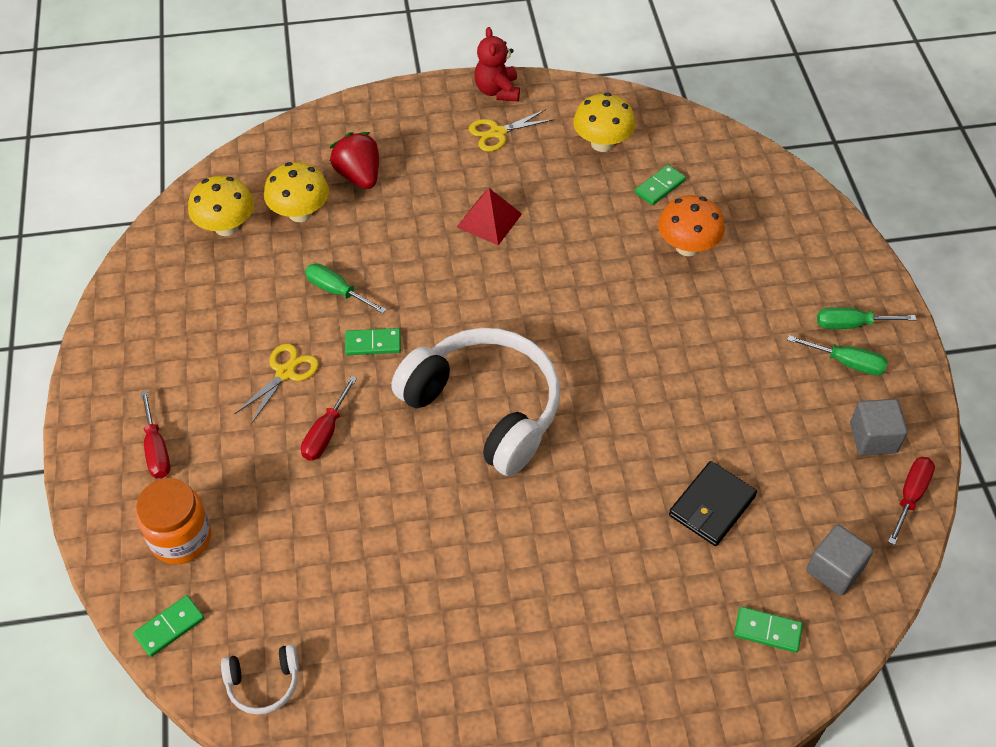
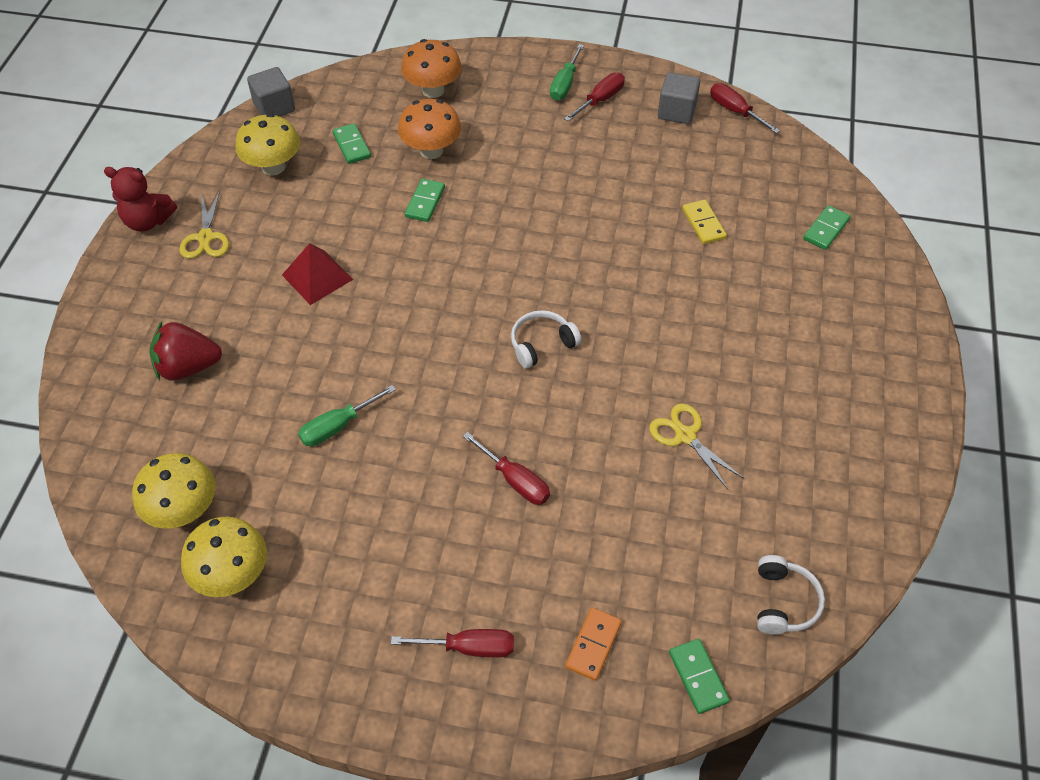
camera: 70 degrees left, 0 degrees up
(180, 538) = (593, 645): orange jar -> orange domino
(285, 373) = (422, 499): yellow scissors -> yellow scissors (685, 436)
(300, 213) = (208, 434): yellow mushroom -> yellow mushroom (232, 575)
(373, 343) = (422, 412): green domino -> green domino (425, 202)
(485, 408) = (541, 344): white headphones -> white headphones, size x0.42
(712, 506) = (703, 224): black wallet -> yellow domino
(772, 220) = (433, 90): none -> orange mushroom
(834, 570) = (784, 174): grey cube -> grey cube (274, 107)
(846, 362) = (600, 100): green screwdriver -> red screwdriver

